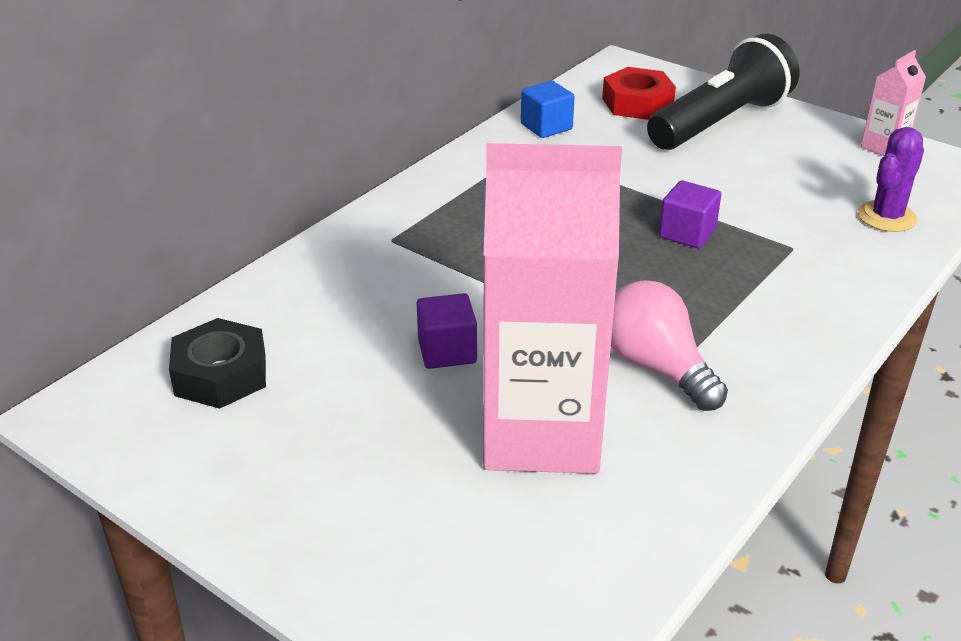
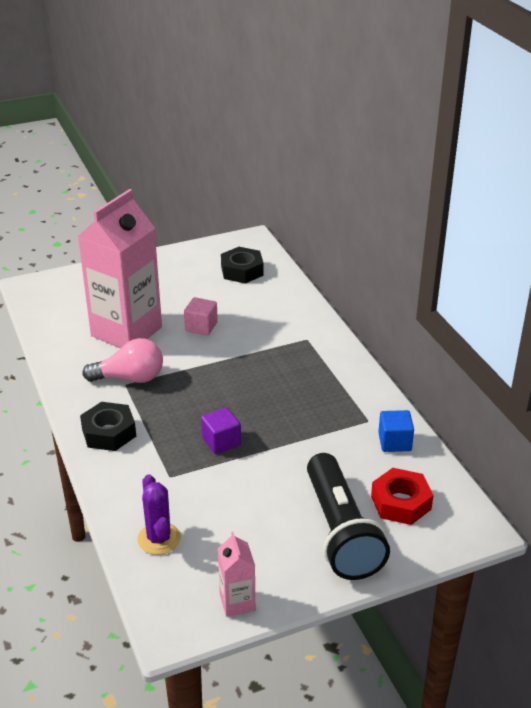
camera: 120 degrees right, 0 degrees up
(447, 351) = (201, 326): purple cube -> pink cube
(790, 331) = (109, 433): none -> black nut

